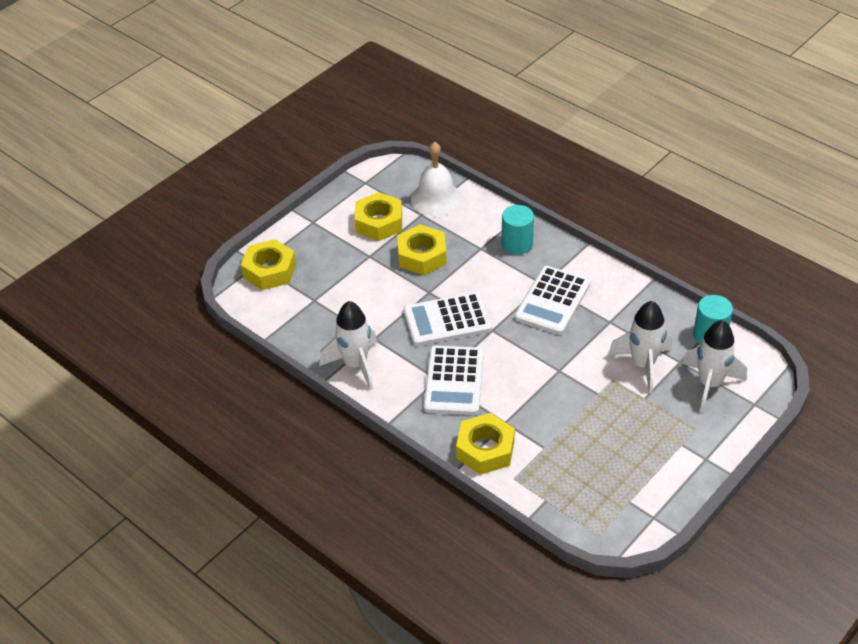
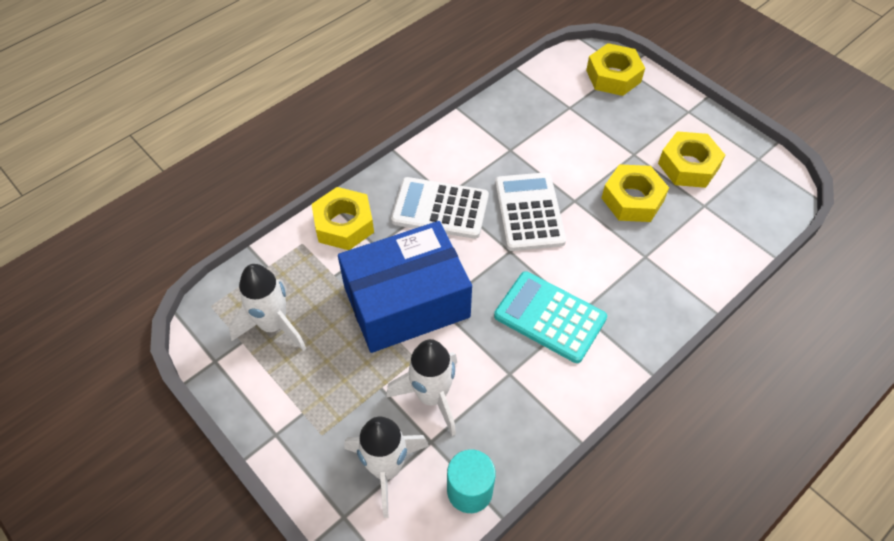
camera: 95 degrees right, 10 degrees up
(355, 365) = (476, 133): white rocket -> white rocket (274, 325)
(436, 199) = (733, 222): white bell -> none
(517, 244) = (652, 294): turquoise cylinder -> none
(552, 301) = (550, 317): white calculator -> turquoise calculator
(560, 392) = (406, 302): none -> blue box

